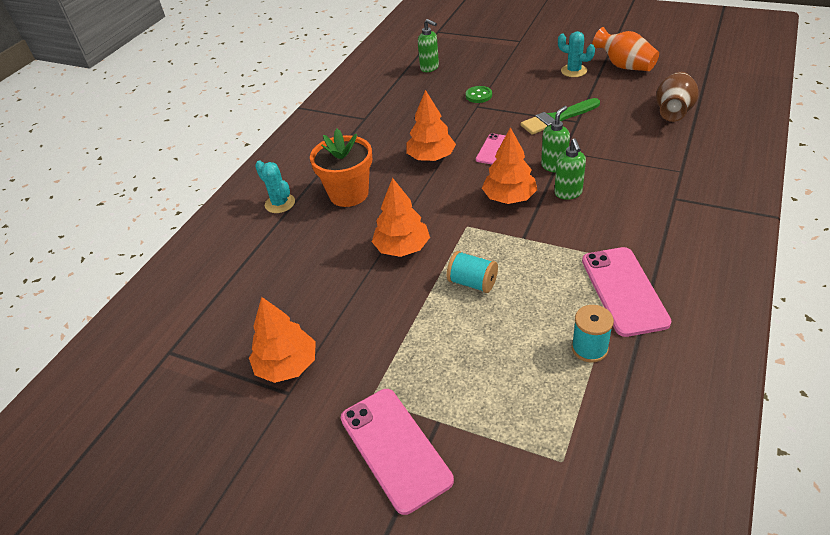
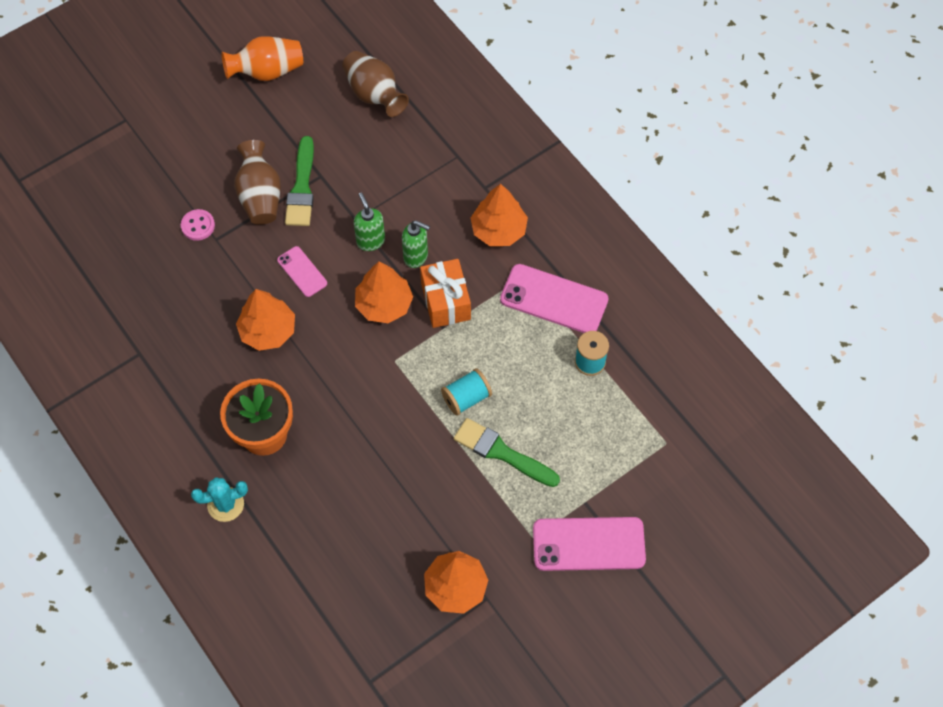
camera: 65 degrees left, 20 degrees up
(402, 248) = (381, 428): orange tree -> orange tree (499, 230)
(430, 68) = (95, 236): green soap dispenser -> none
(440, 331) = (501, 452): none -> green brush
(478, 95) = (198, 226): green button -> pink button
(529, 106) = (260, 196): none -> brown vase
(547, 227) = (446, 301): none -> orange gift
(574, 71) = (234, 117): turquoise cactus -> none

